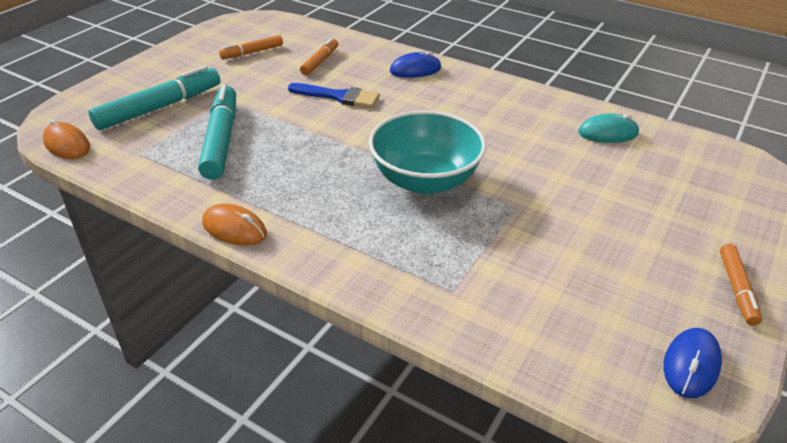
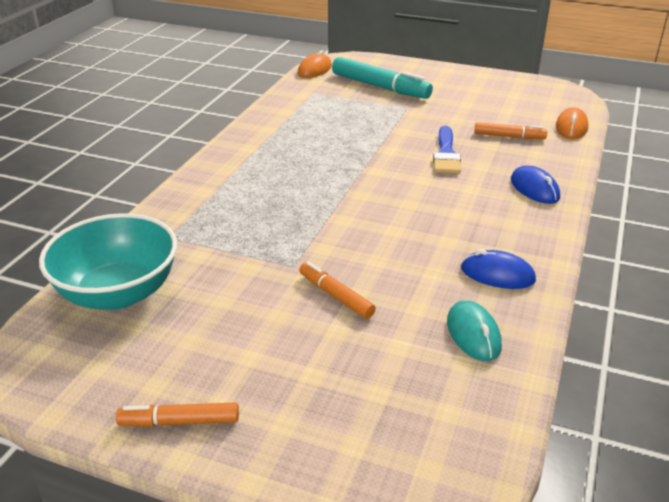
camera: 80 degrees right, 5 degrees down
(221, 139) = (346, 116): turquoise marker -> none
(234, 229) = (232, 140): orange mouse -> orange mouse (571, 127)
(252, 52) = (500, 104): orange marker -> orange marker (336, 296)
(425, 180) = (321, 212): turquoise bowl -> turquoise bowl (118, 293)
(691, 365) = (73, 372): blue mouse -> blue mouse (497, 274)

